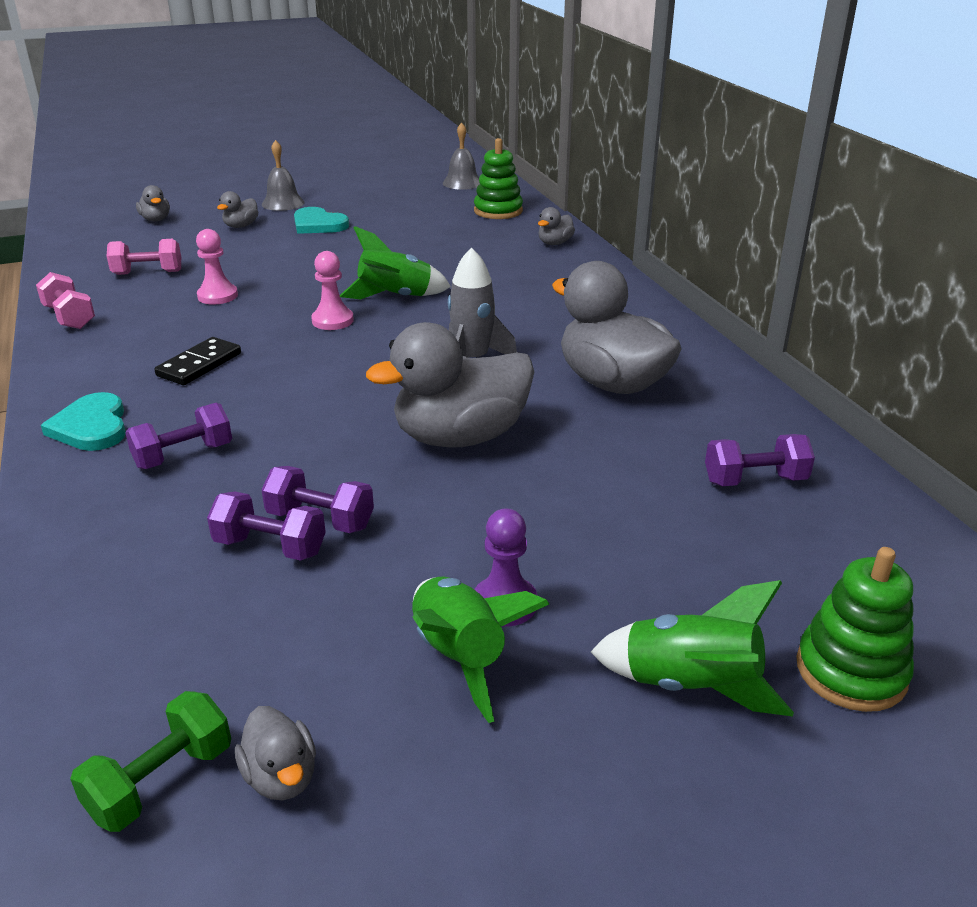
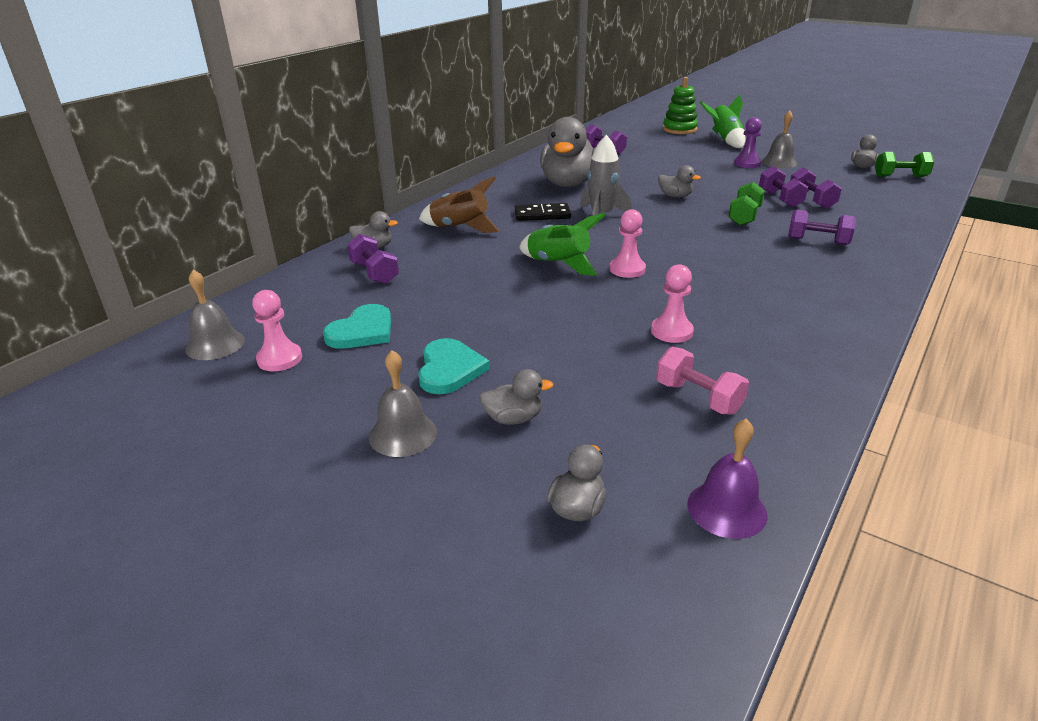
camera: 125 degrees left, 0 degrees up
(69, 317) = (823, 377): pink dumbbell -> none
(81, 245) = (727, 509): none -> purple bell
(91, 427) = (861, 276): turquoise heart -> turquoise heart (362, 331)
(199, 365) = (755, 282): black domino -> black domino (542, 215)
(322, 449) = (744, 216): none -> green dumbbell
(414, 193) = (279, 359): none -> pink pawn
(460, 437) = (675, 196): grey duck -> grey duck, size x0.45
(460, 656) = (779, 162): green rocket -> grey bell
(498, 211) = (308, 293): green stacking toy -> none
(498, 234) = (374, 273): none -> purple dumbbell
(548, 283) = (460, 228): none -> brown rocket

